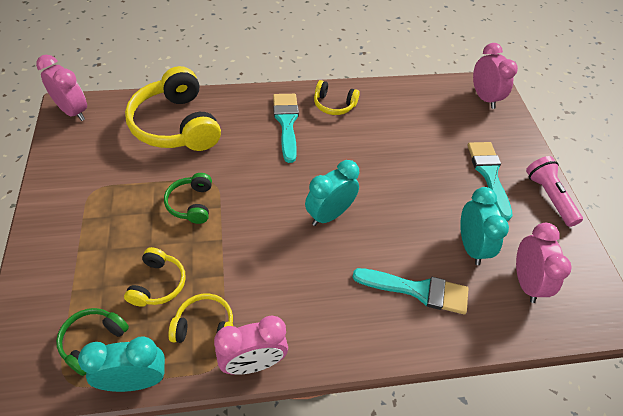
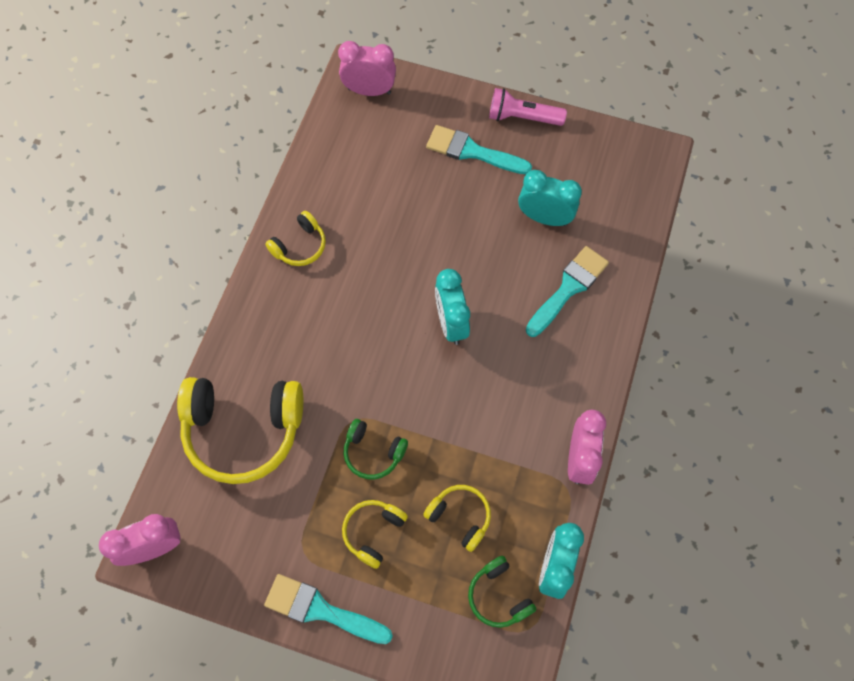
camera: 60 degrees left, 15 degrees up
(205, 326) = (526, 488): yellow headphones -> yellow headphones (373, 532)
(286, 123) = (302, 308): turquoise brush -> turquoise brush (321, 610)
(526, 282) = (599, 196): pink clock -> none

